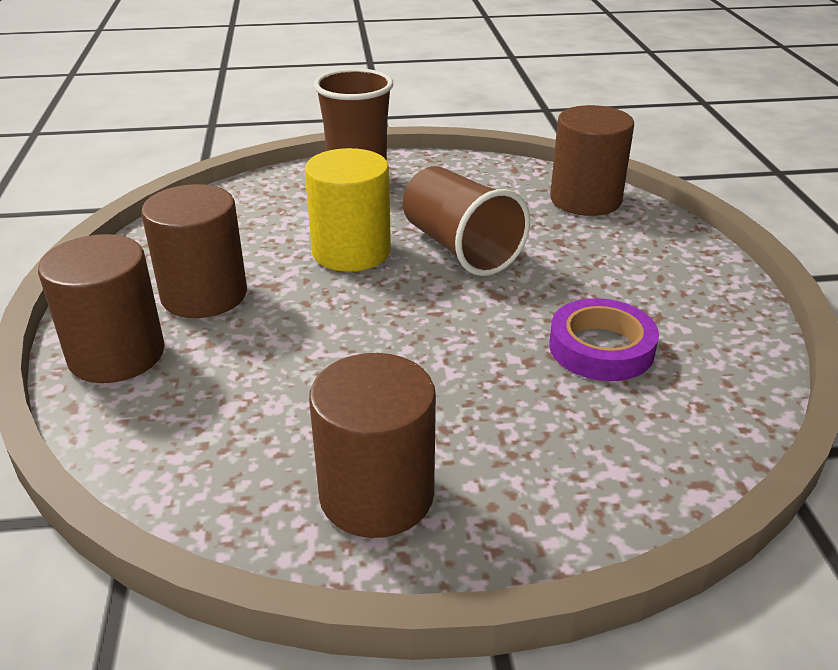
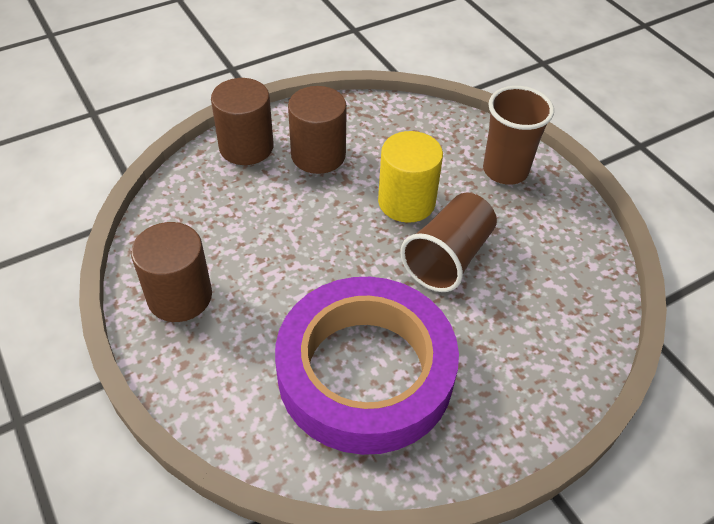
camera: 65 degrees right, 15 degrees up
(585, 200) = (580, 317): brown cylinder -> none
(601, 348) = (365, 372): purple tape -> purple tape, size x2.27

